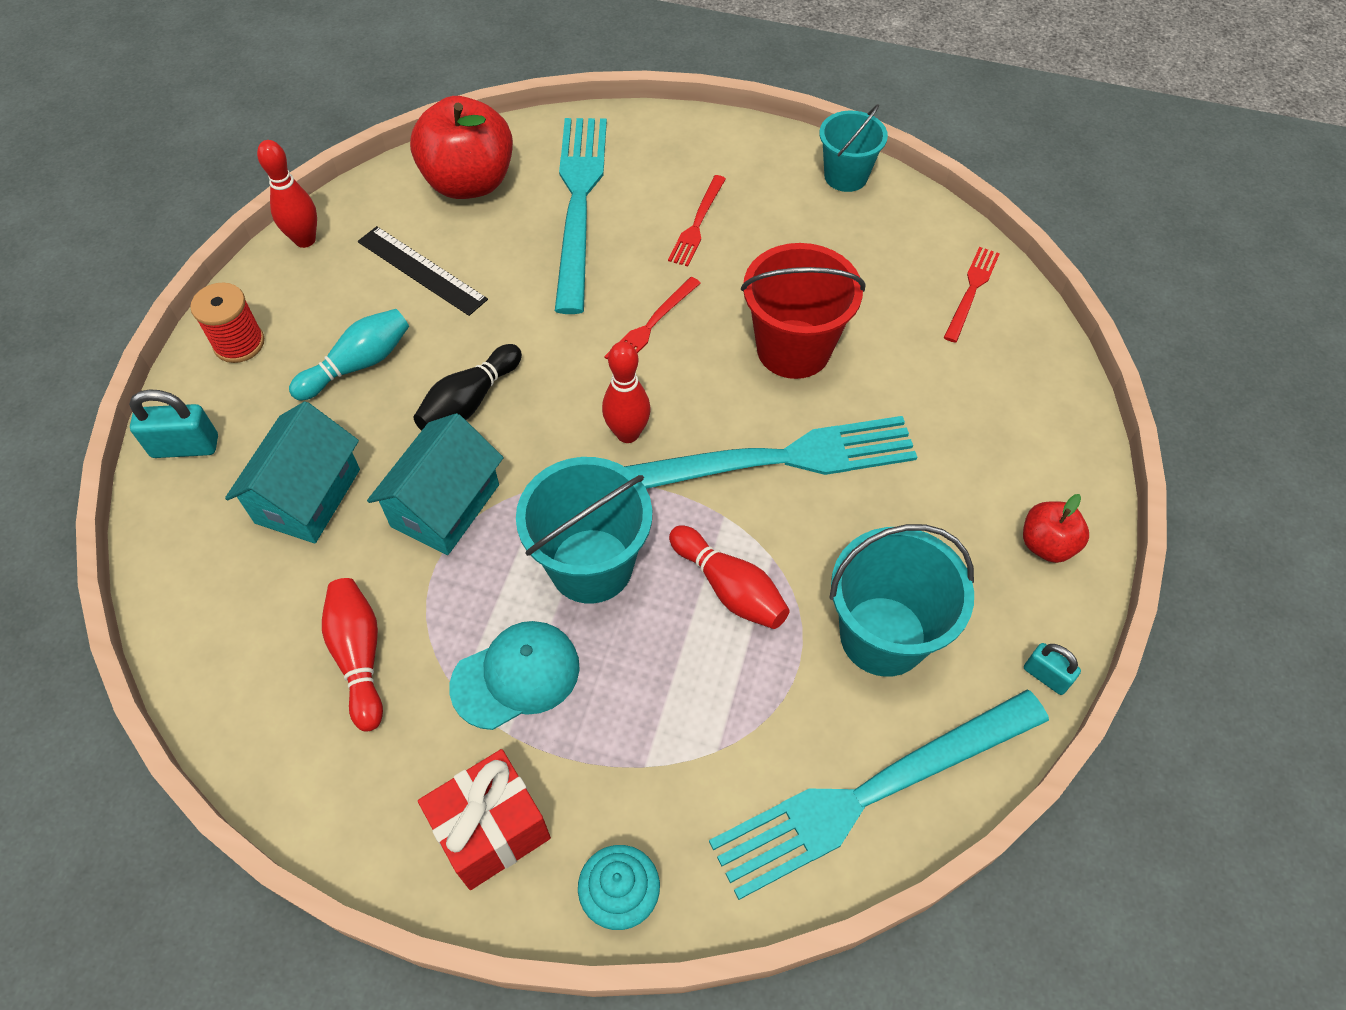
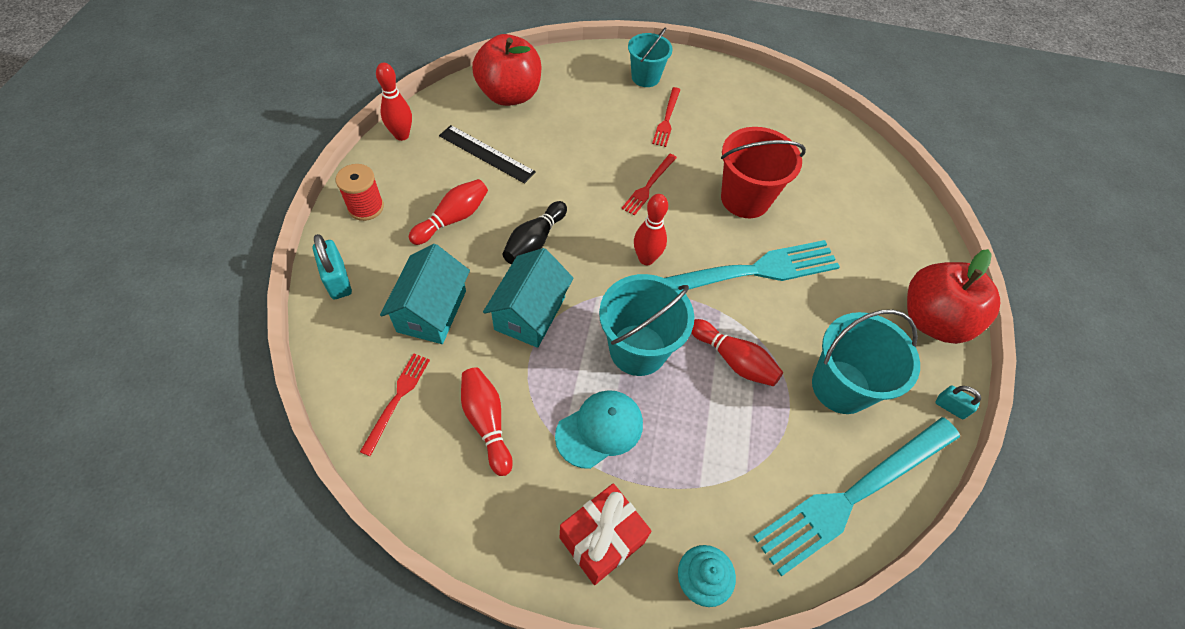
camera: 10 degrees left, 0 degrees up
(185, 447) = (337, 280): turquoise padlock -> turquoise padlock turned 75 degrees clockwise
(358, 364) = (453, 219): turquoise bowling pin -> red bowling pin
(579, 203) = (586, 107): turquoise fork -> none
(846, 176) = (757, 87): turquoise bucket -> turquoise bucket (645, 77)
(971, 291) = (851, 158): red fork -> red fork (397, 399)
(1046, 544) = (932, 320): red apple -> red apple, size x1.96

